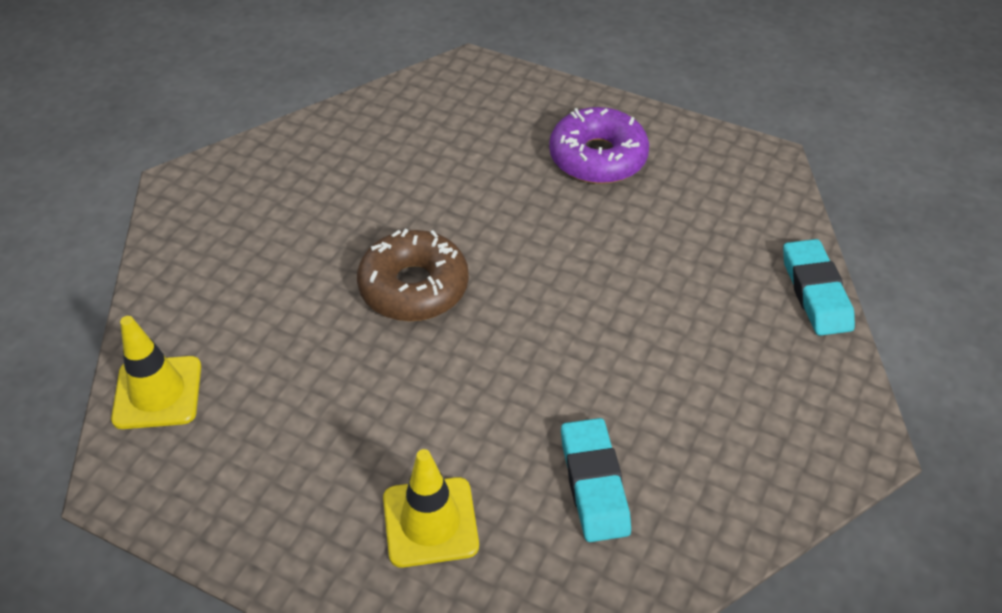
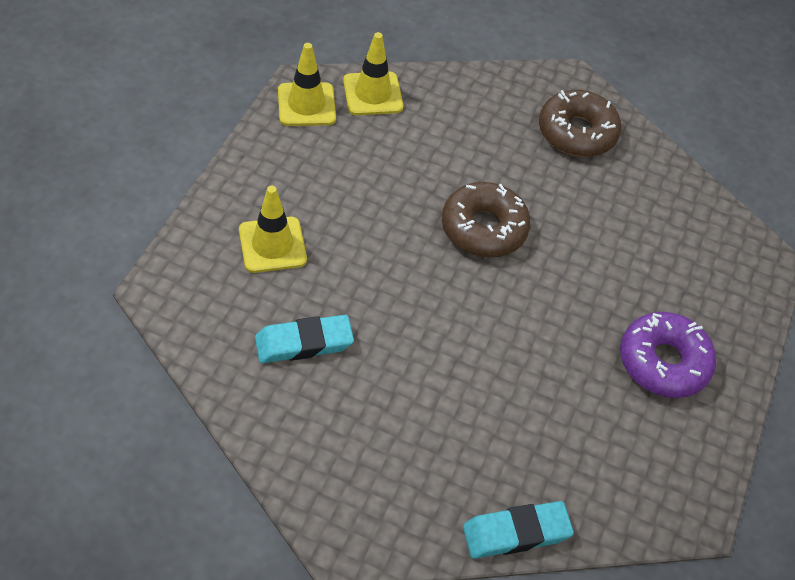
camera: 80 degrees right, 5 degrees up
(161, 477) = (306, 104): none -> yellow traffic cone
(269, 187) = (577, 132): none -> brown donut

